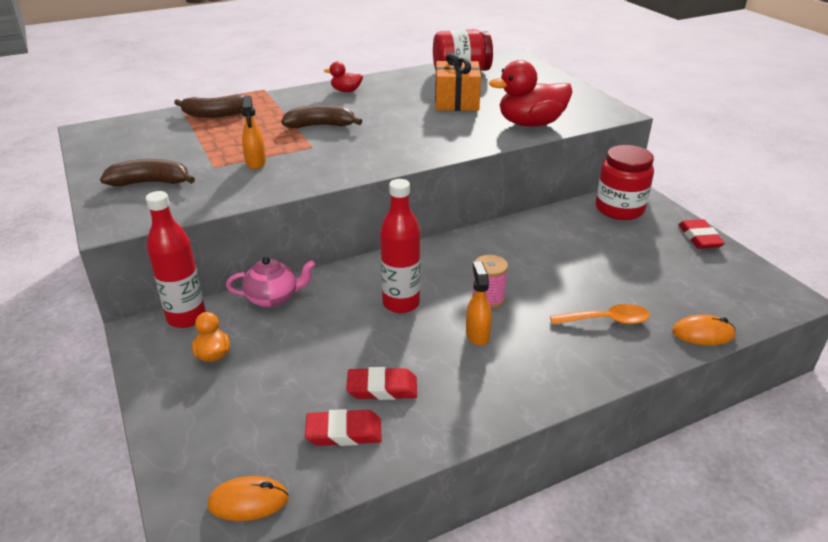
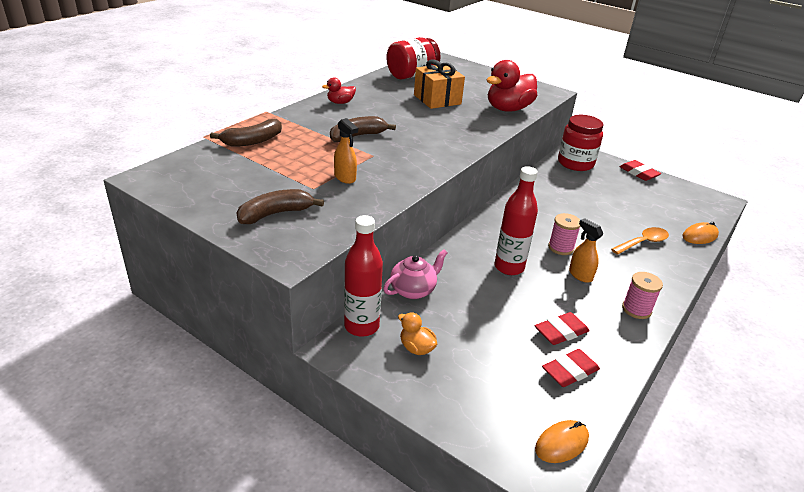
camera: 30 degrees left, 0 degrees up
(505, 393) = (636, 309): none -> pink spool

